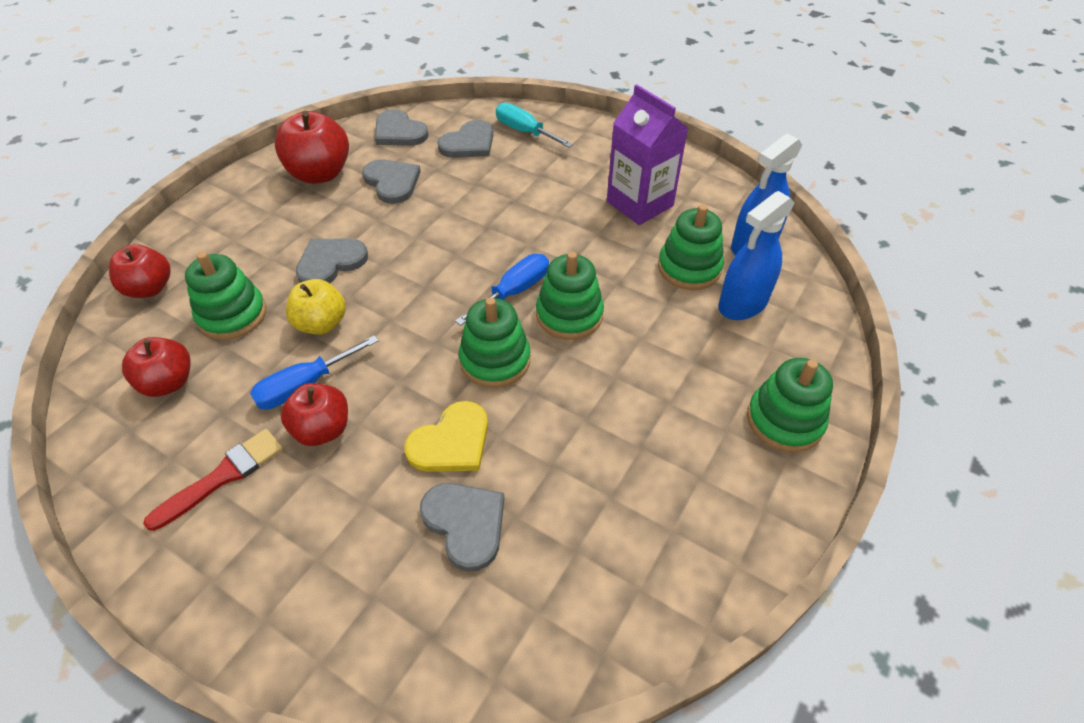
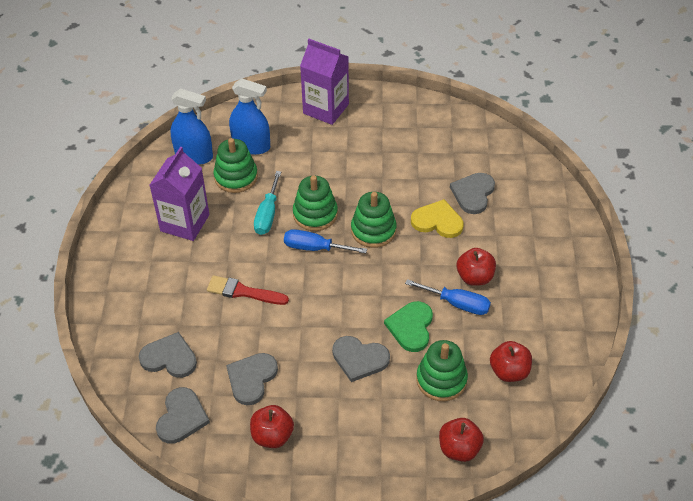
camera: 120 degrees left, 0 degrees up
(223, 476) = (532, 299): red brush -> red brush (243, 292)
(320, 174) = (272, 436): red apple -> red apple, size x0.66
(321, 324) = (411, 327): yellow apple -> green heart
(525, 132) = (131, 329): turquoise screwdriver -> turquoise screwdriver (267, 214)
(784, 420) = (326, 109): green stacking toy -> purple carton

